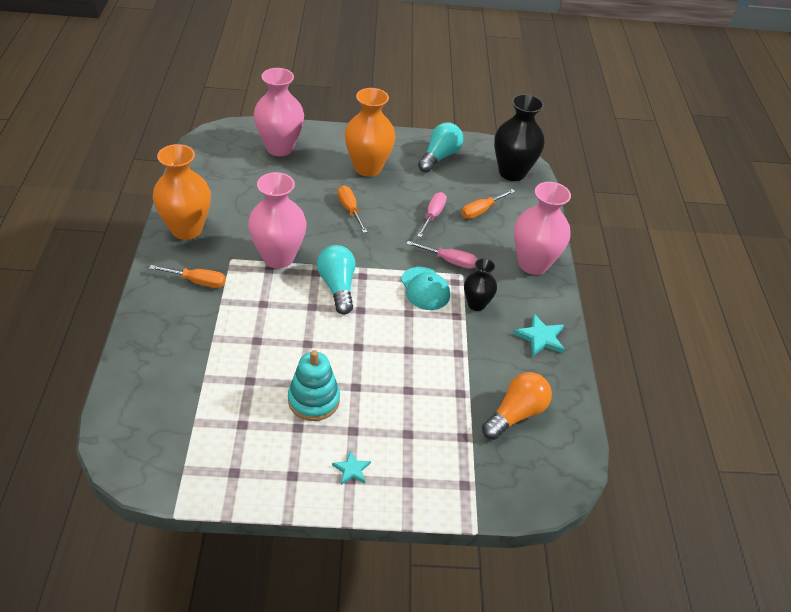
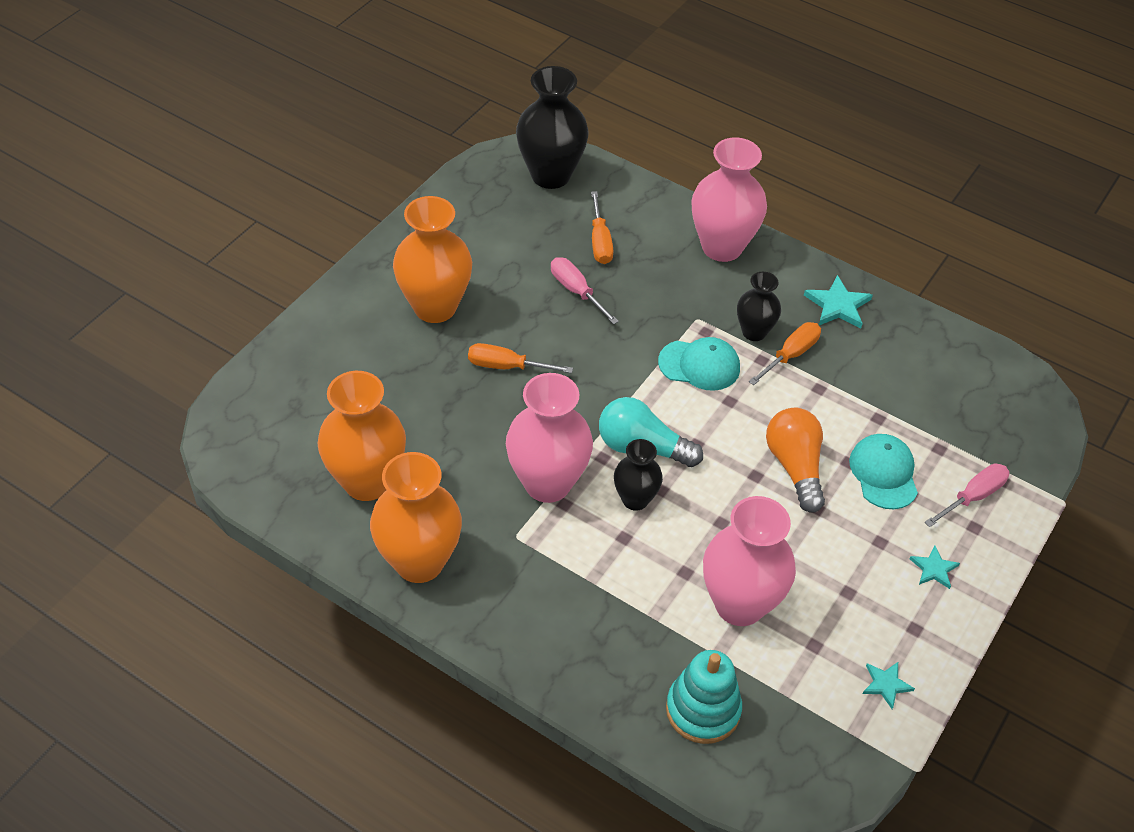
camera: 55 degrees left, 5 degrees up
(197, 282) = (536, 592): orange screwdriver -> orange screwdriver (790, 355)
(226, 190) = (367, 481): none -> orange vase
(234, 474) = (886, 684): none -> turquoise star
(280, 148) = (317, 380): pink vase -> pink vase (739, 604)
(295, 298) = (635, 499): none -> black vase
(313, 400) = (815, 558): turquoise stacking toy -> turquoise stacking toy (703, 710)
(414, 412) = (883, 473): none -> turquoise cap
(439, 157) = (468, 225): turquoise light bulb -> none
(449, 261) = (667, 318): pink screwdriver -> pink screwdriver (972, 497)
(516, 414) = (932, 387): orange light bulb -> orange light bulb (795, 467)

